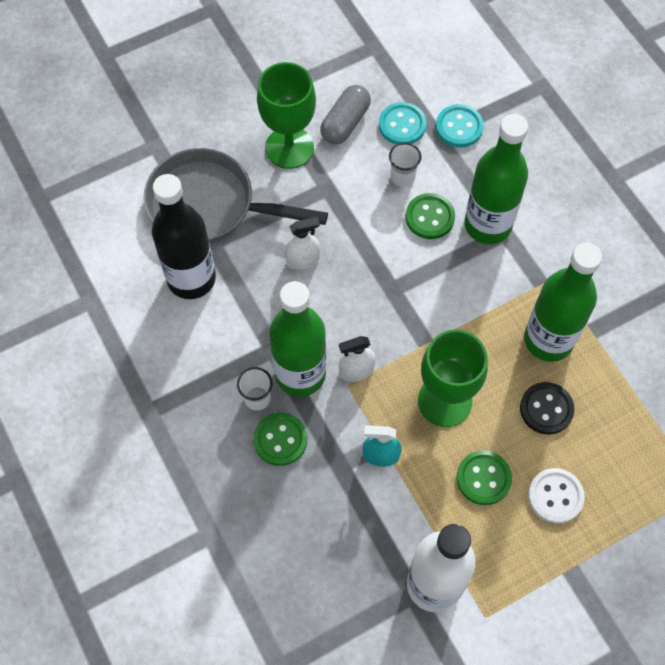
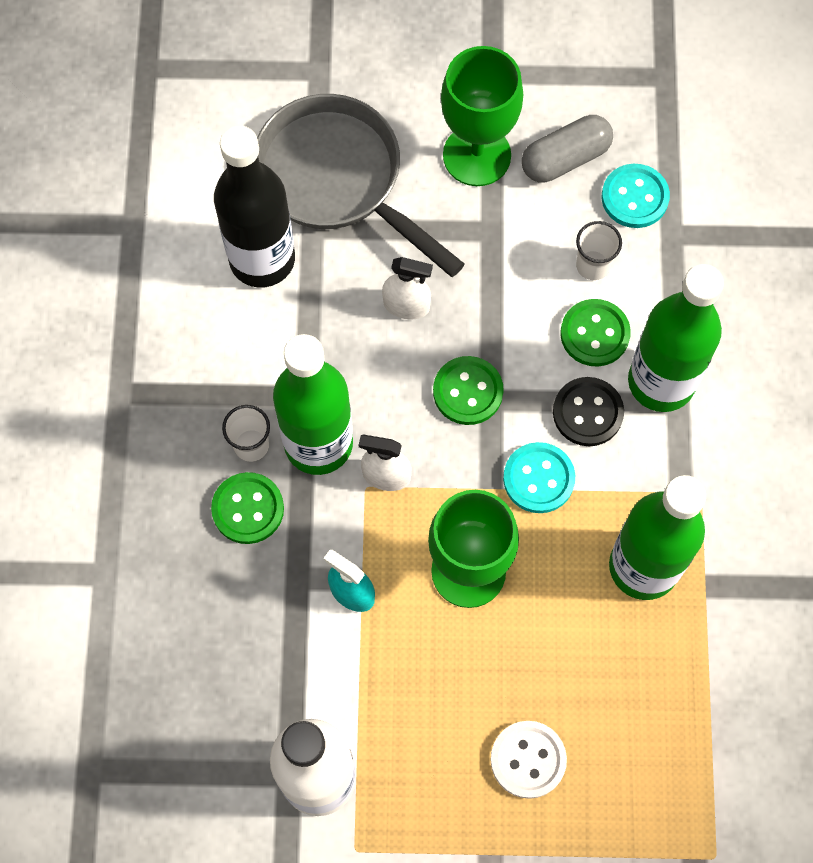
camera: 30 degrees right, 5 degrees up
(459, 127) = (705, 237): turquoise button -> turquoise button (538, 478)
(483, 478) = (455, 689): green button -> green button (468, 391)
(546, 409) = (585, 649): black button -> black button (587, 413)

